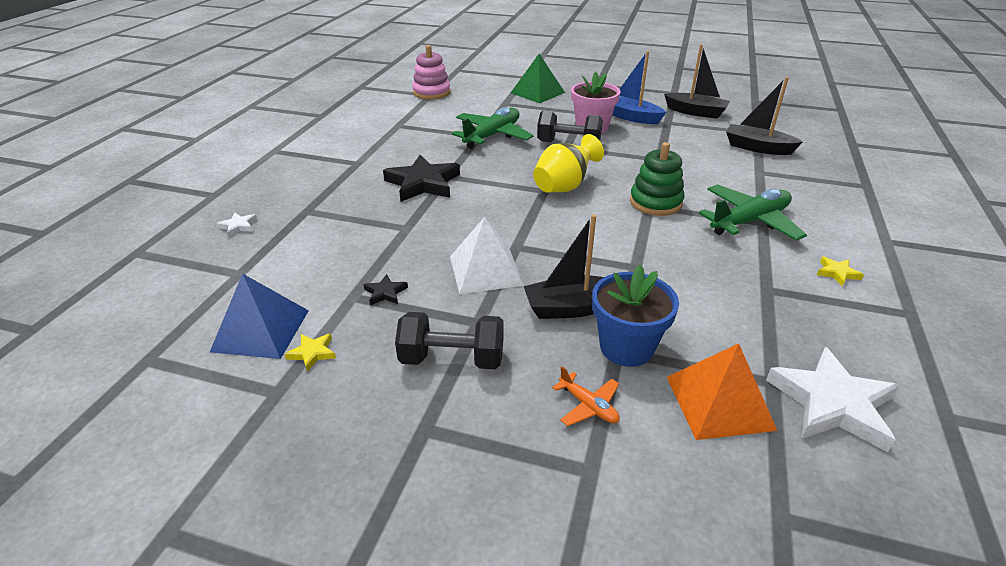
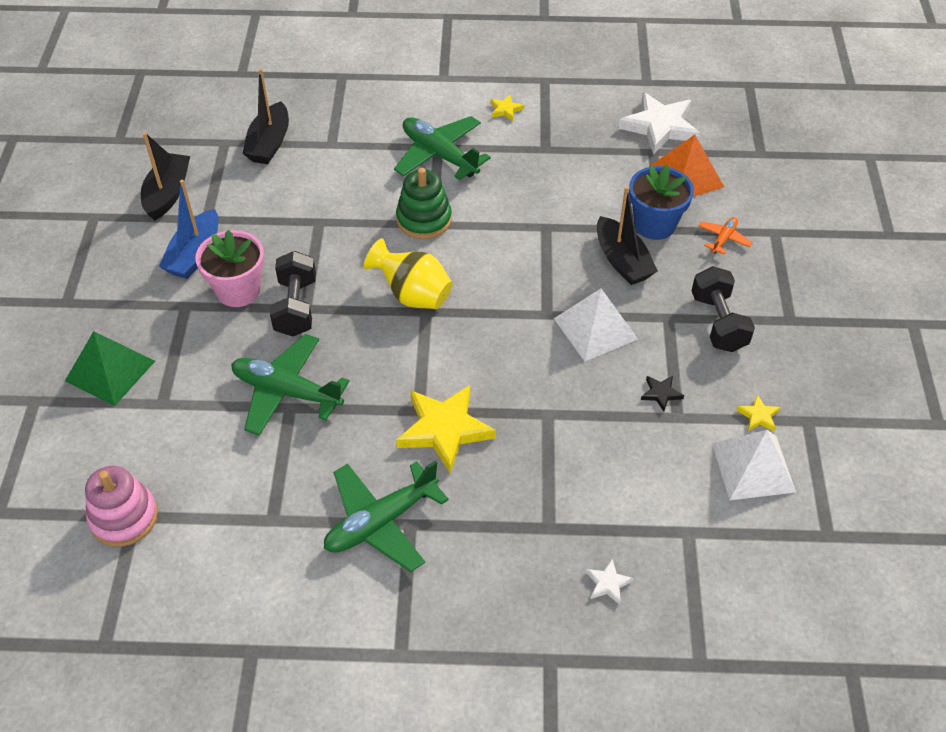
camera: 105 degrees left, 15 degrees up
(261, 330) = (753, 467): blue pyramid -> white pyramid
(367, 154) = (381, 522): none -> green plane
(423, 183) = (444, 430): black star -> yellow star

